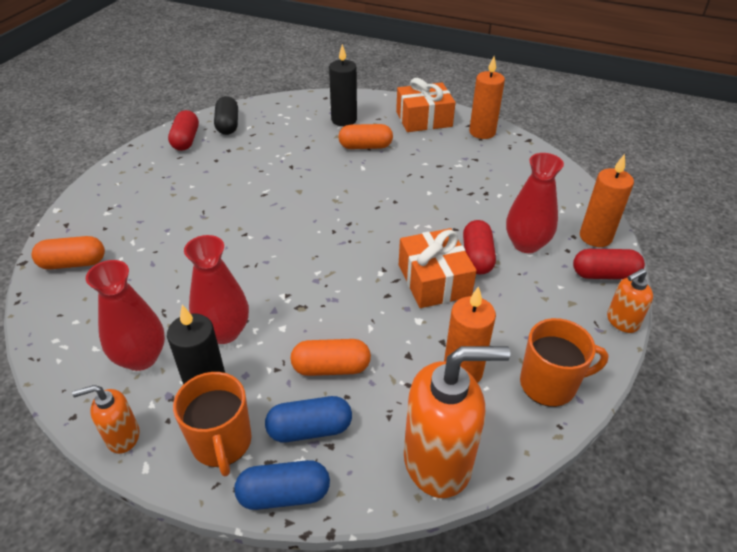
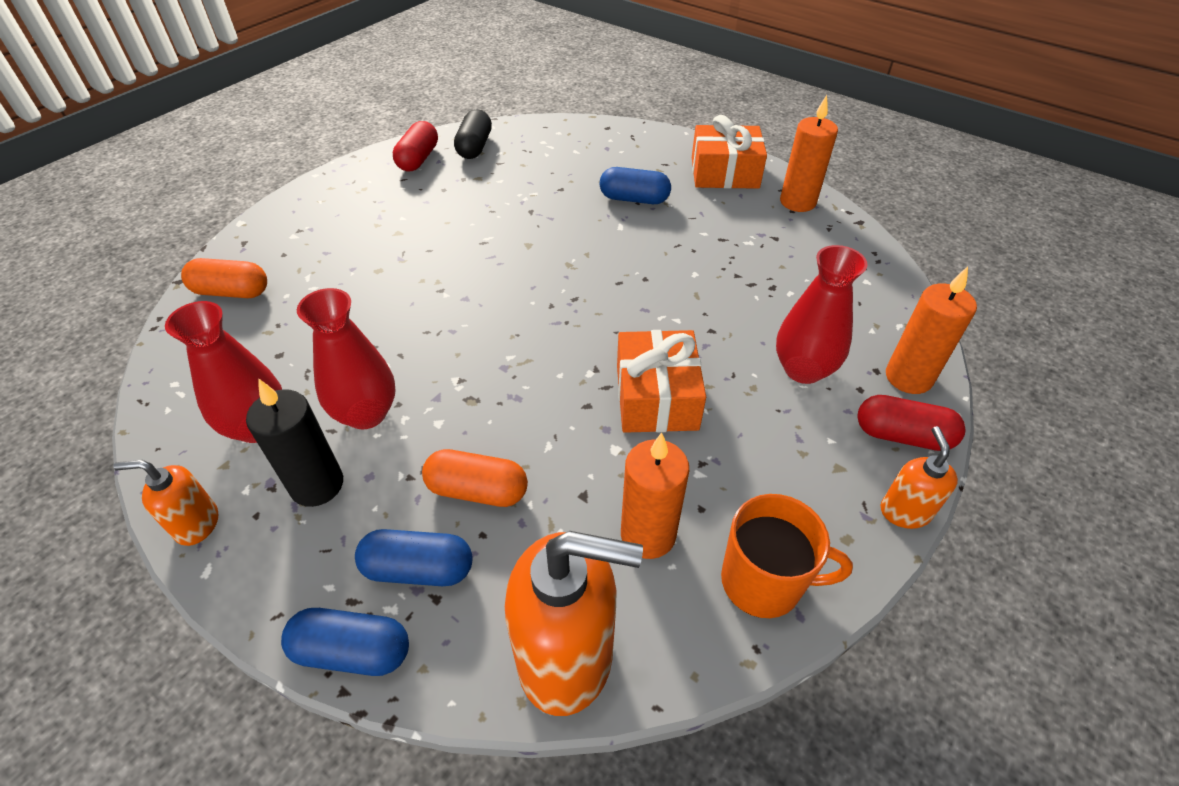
camera: 15 degrees right, 5 degrees up
(222, 443) = (306, 561): orange mug -> none
(344, 120) = (619, 160): black candle -> none
(365, 146) = (634, 199): orange capsule -> blue capsule
(477, 257) = (727, 375): red capsule -> none
(622, 321) = (904, 511): orange soap dispenser -> orange soap dispenser turned 105 degrees clockwise

